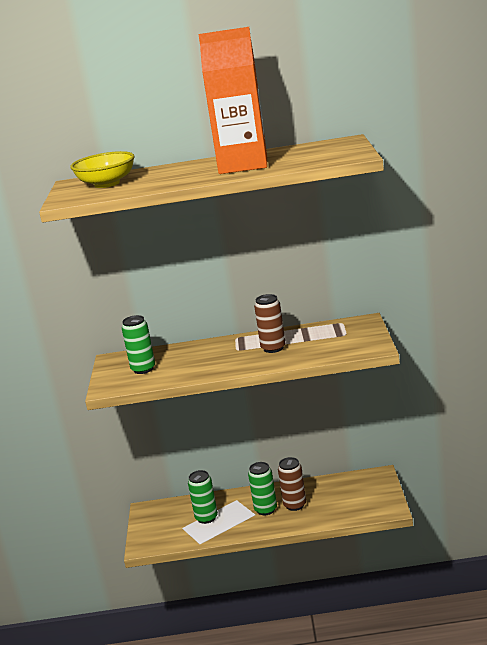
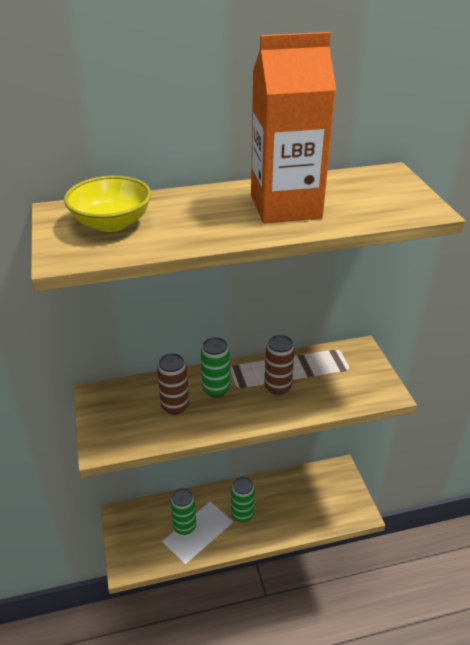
camera: 15 degrees left, 15 degrees up
(143, 369) = (137, 415): green can -> green can (216, 389)
(295, 505) = (269, 508): brown can -> brown can (175, 406)

